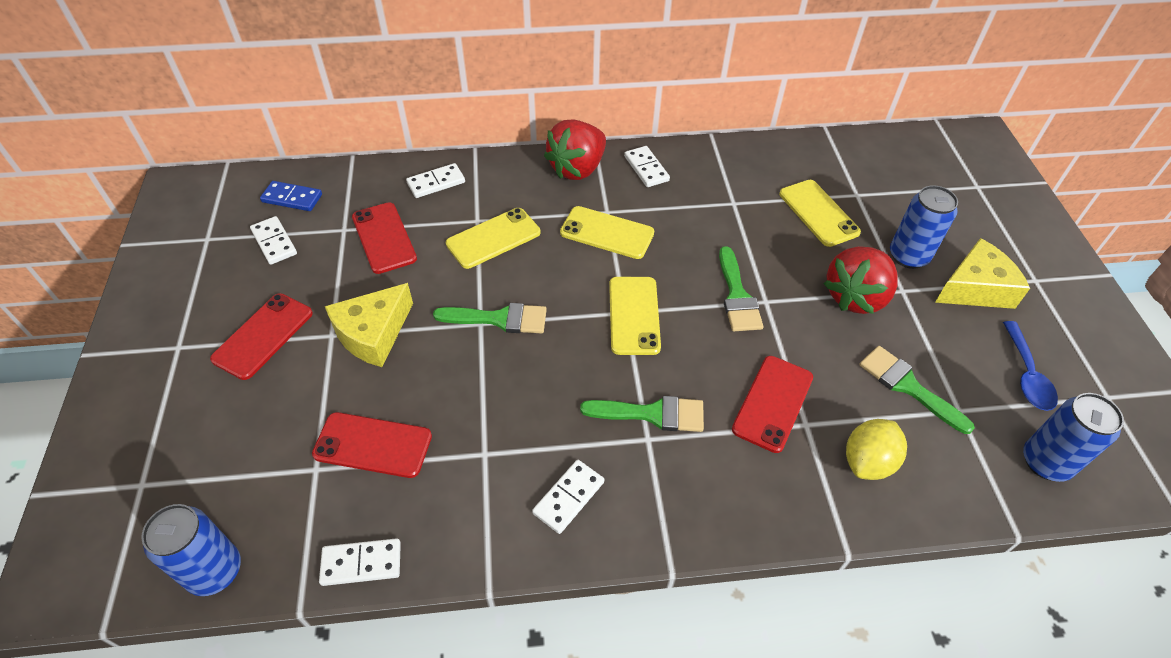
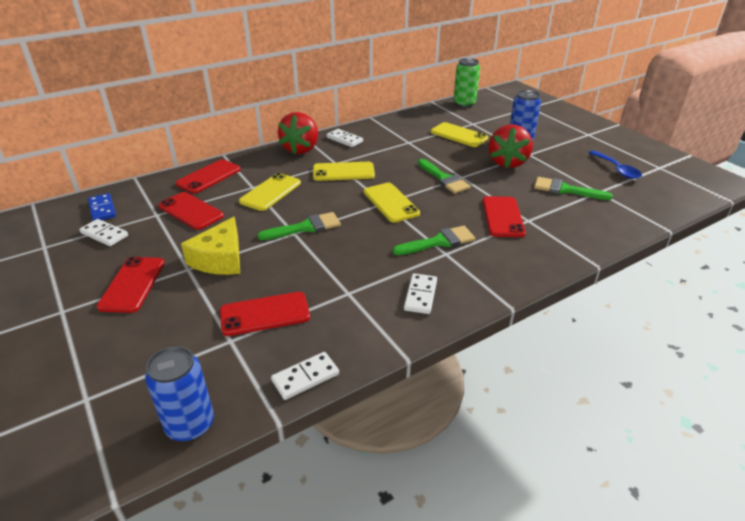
camera: 25 degrees left, 15 degrees down
(292, 198) = (102, 209): blue domino -> blue domino turned 75 degrees clockwise
(436, 183) = (209, 177): white domino -> red phone
(867, 461) = (573, 225): yellow lemon -> none
(872, 146) = (464, 104): none -> green can
(975, 288) = (563, 144): yellow cheese -> none
(1045, 462) = (655, 199): blue can -> none

